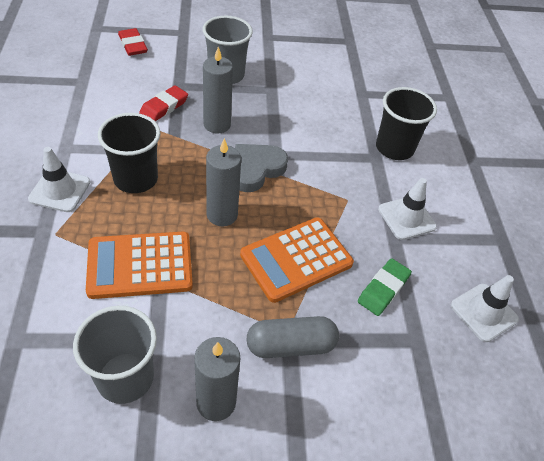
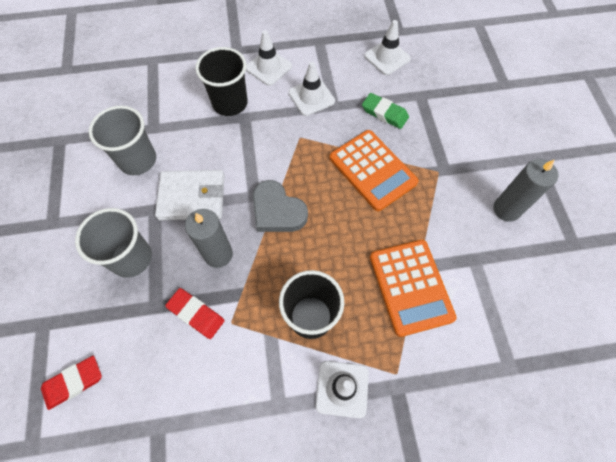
camera: 90 degrees left, 15 degrees up
(125, 377) = (510, 272): grey cup -> grey cup (138, 160)
(222, 215) = (339, 231): grey candle -> none
(280, 113) = (192, 197): none -> white wallet
(290, 345) = (449, 168): grey capsule -> none
(449, 185) = (268, 67): none -> white traffic cone

